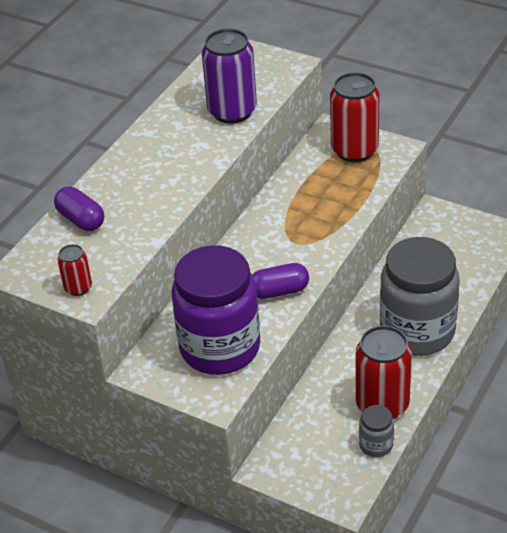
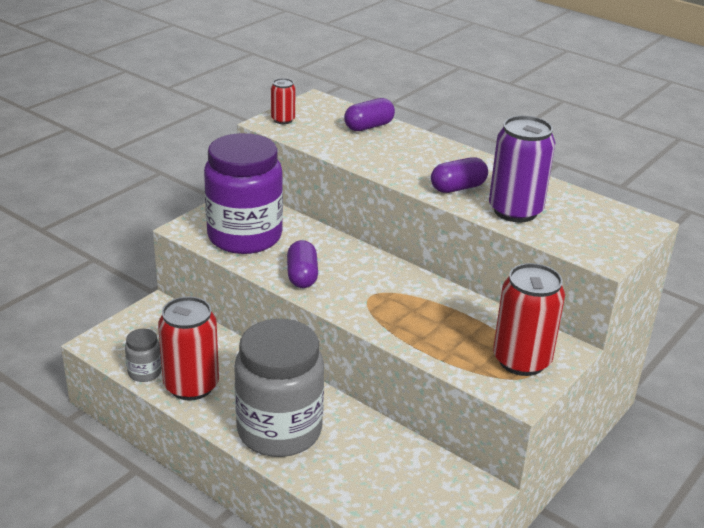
camera: 95 degrees right, 10 degrees down
(200, 146) = (458, 188): none -> purple capsule

